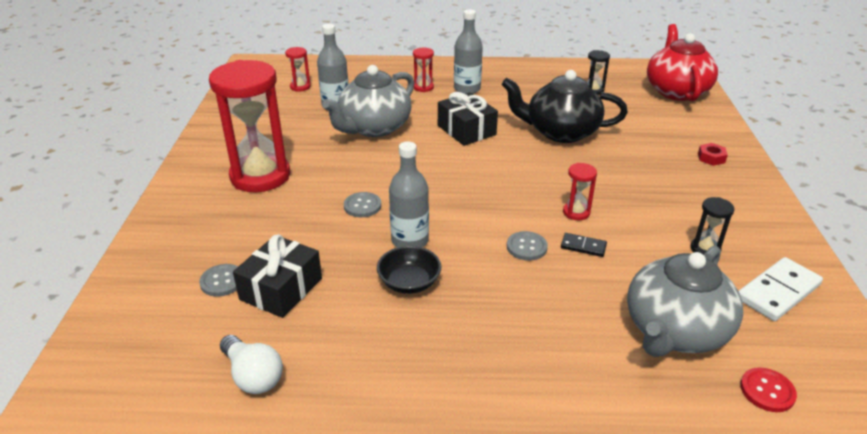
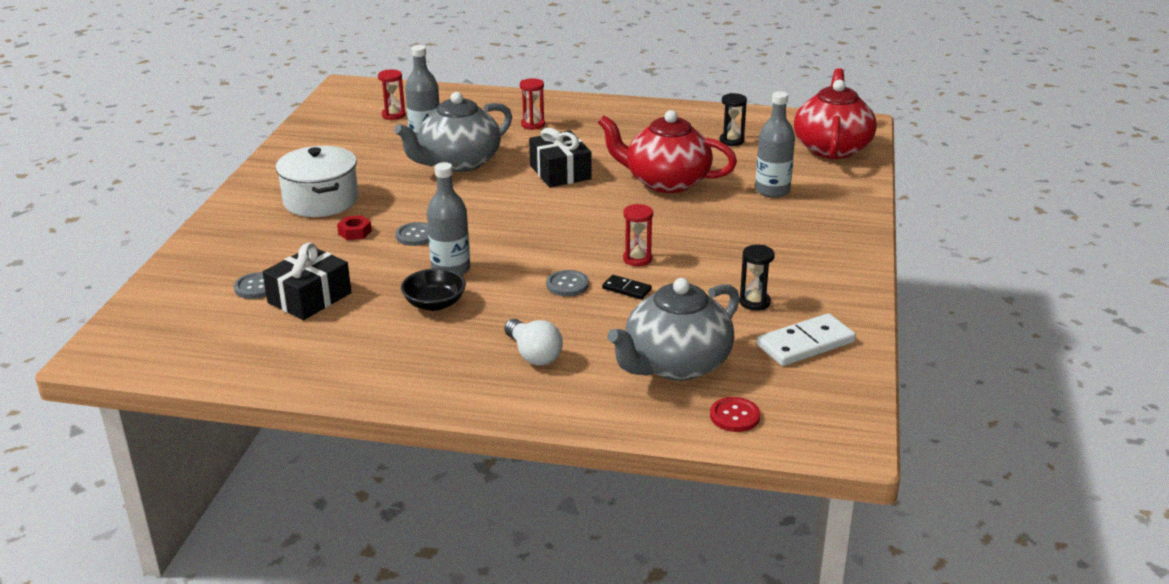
camera: 10 degrees right, 5 degrees down
(253, 375) = (263, 359): white light bulb -> white light bulb (533, 354)
(260, 176) = (321, 200): red hourglass -> white pot
(467, 89) = (582, 130): grey bottle -> grey bottle (772, 190)
(560, 132) = (666, 182): black teapot -> red teapot
(711, 158) = (823, 220): red nut -> red nut (355, 232)

